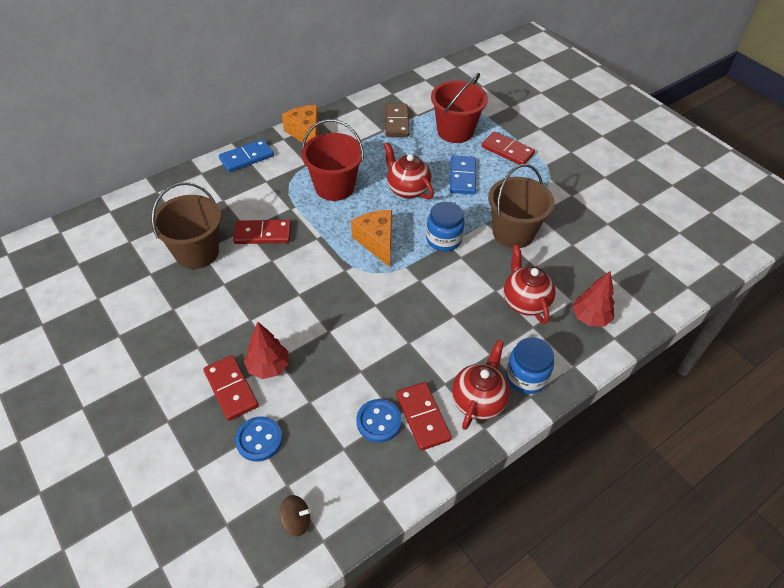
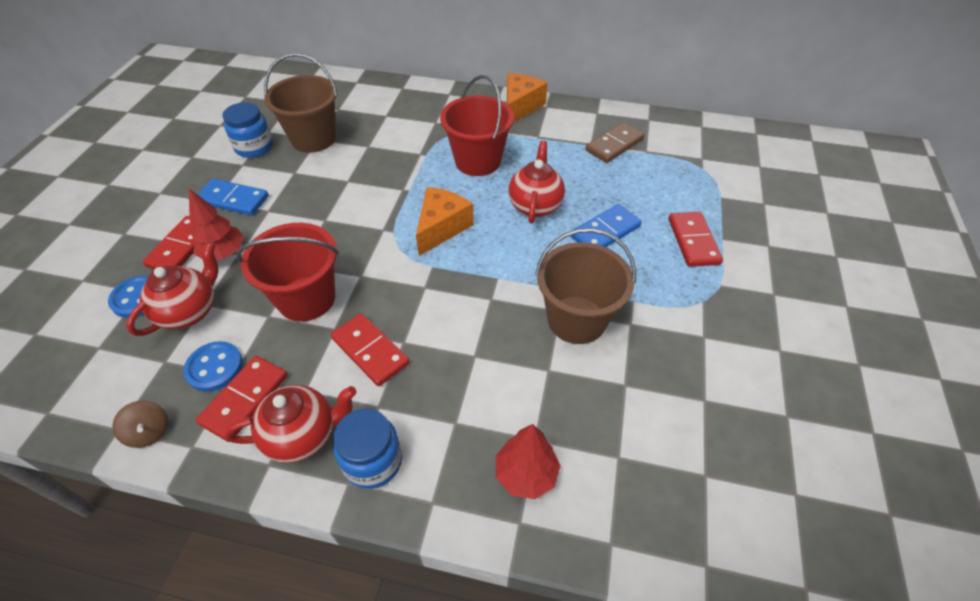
camera: 50 degrees right, 0 degrees up
(246, 158) = (448, 97): blue domino -> blue domino (233, 200)
(263, 234) = (372, 158): red domino -> red domino (370, 351)
(296, 521) = (60, 379): brown spinning top -> brown spinning top (149, 432)
(443, 239) = (499, 271): blue jar -> blue jar (254, 147)
(455, 131) = (662, 188): red bucket -> red bucket (306, 298)
(525, 302) = (484, 392): red teapot -> red teapot (190, 311)

